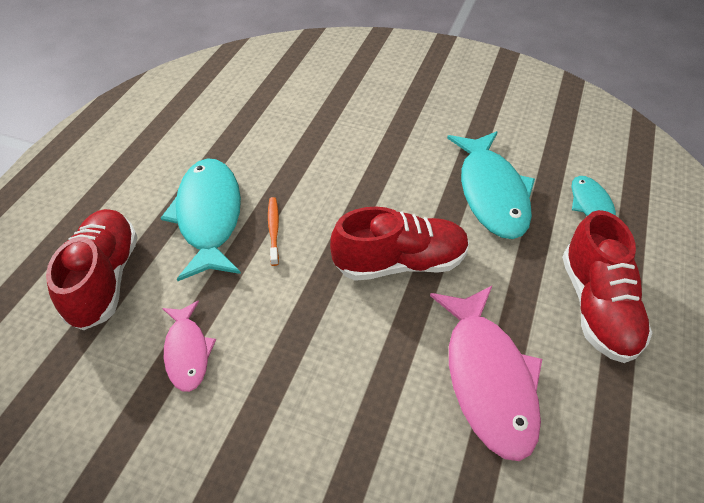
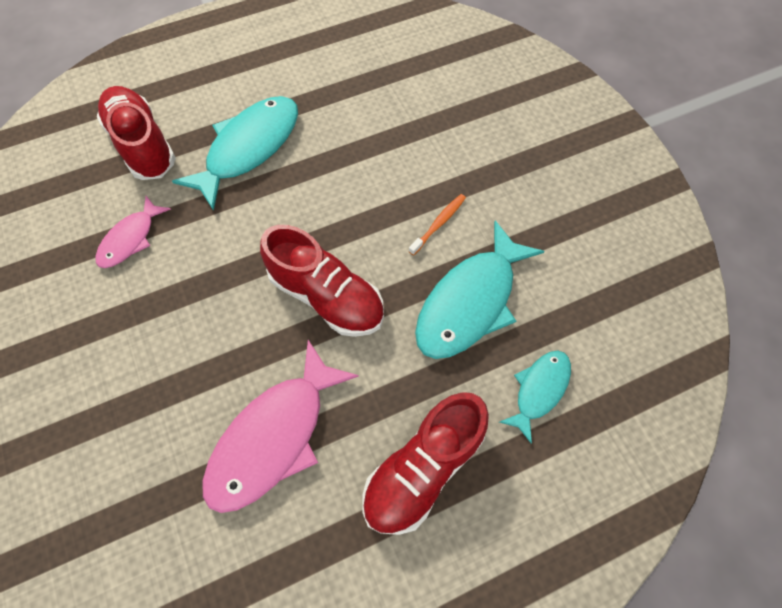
camera: 45 degrees right, 15 degrees up
(104, 279) = (143, 145): red shoe -> red shoe turned 75 degrees counterclockwise
(273, 230) = (276, 194): orange toothbrush -> orange toothbrush (439, 224)

